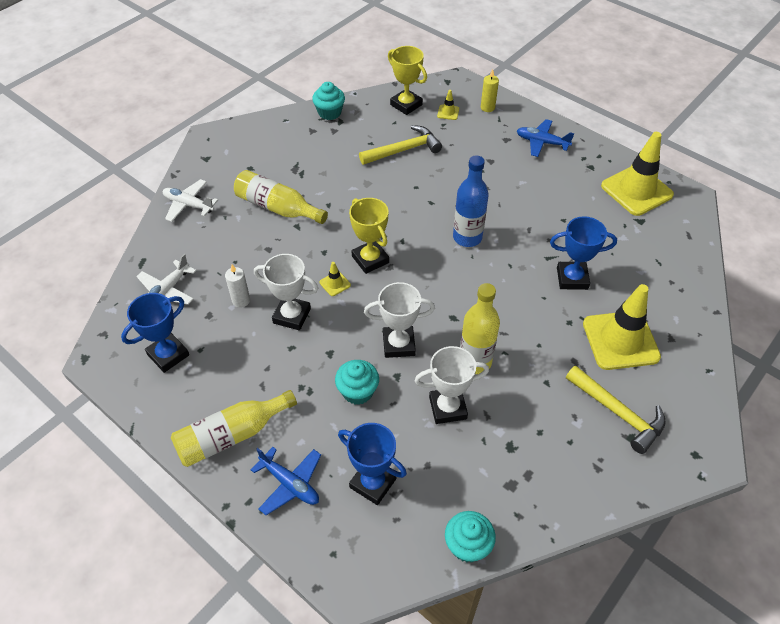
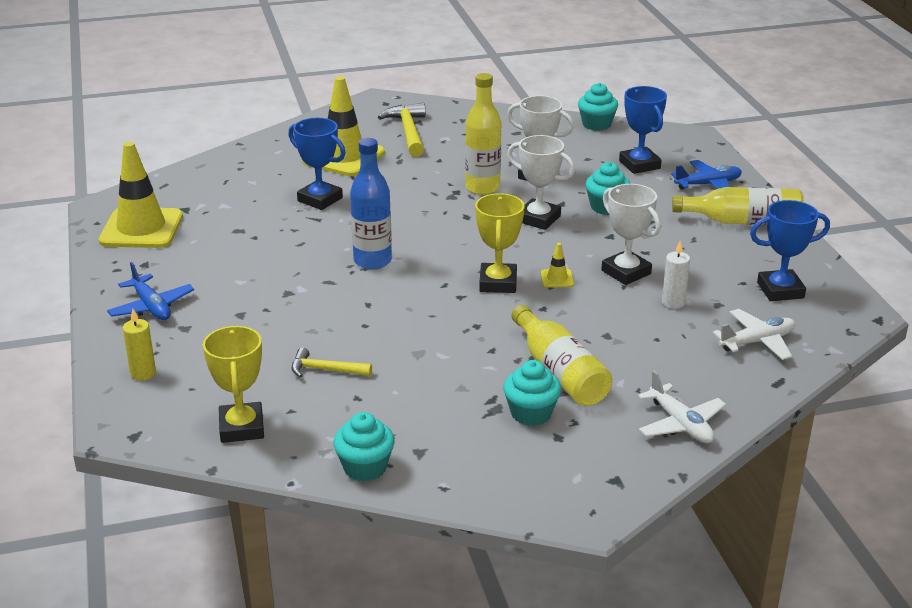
camera: 145 degrees left, 20 degrees down
(274, 174) = (531, 413): none -> turquoise cupcake
(290, 484) = (708, 184): blue plane -> blue plane turned 90 degrees clockwise
(404, 150) = (325, 370): yellow hammer -> yellow hammer, size x0.61
(448, 112) = (202, 391): yellow traffic cone -> none

